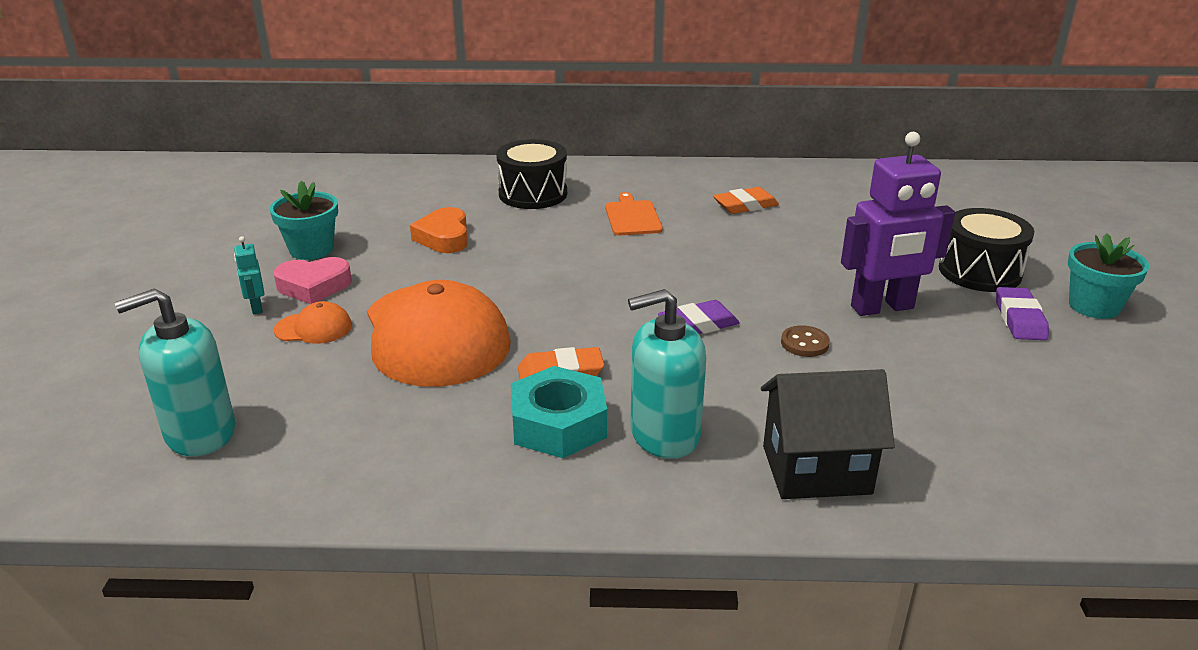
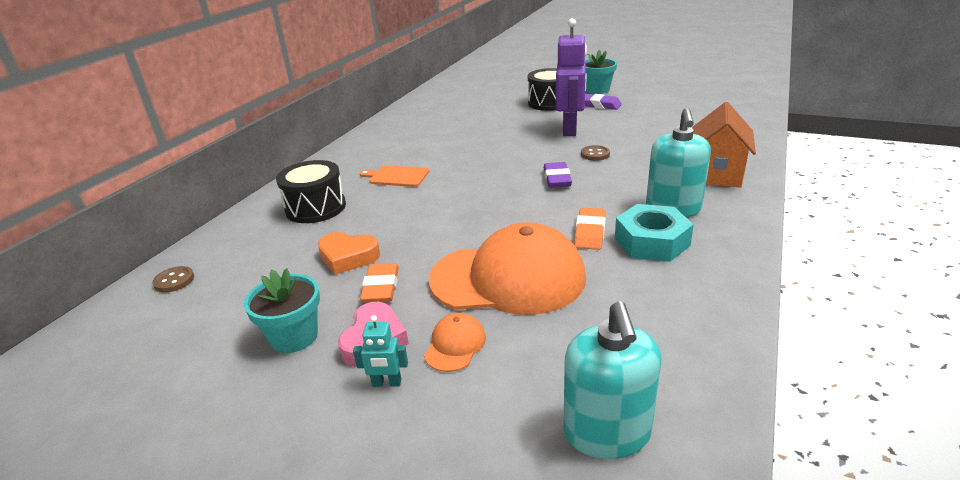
camera: 65 degrees left, 0 degrees up
(378, 174) = (174, 281): none -> brown button
(745, 205) = (420, 140): orange eraser -> orange eraser (381, 287)
(816, 470) = (716, 174): black house -> orange house

